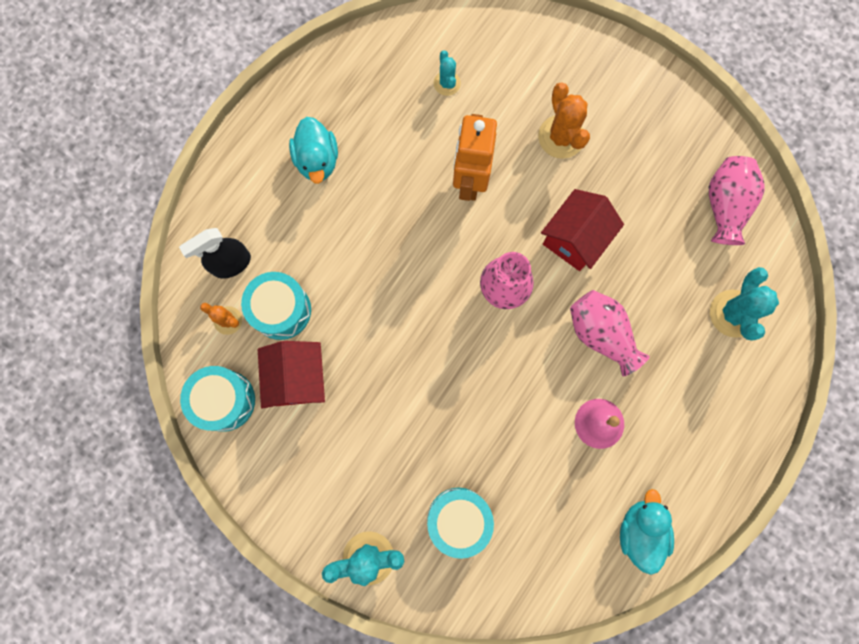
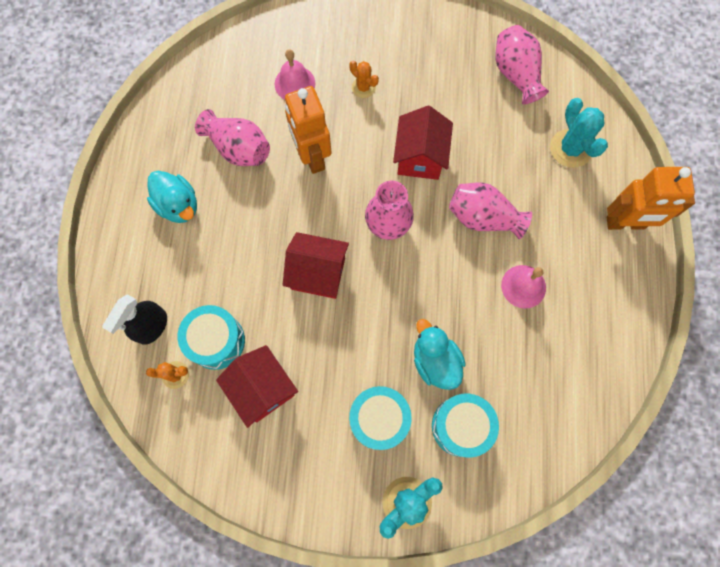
camera: 30 degrees left, 5 degrees down
(224, 400) = (210, 443): turquoise drum -> turquoise drum (379, 419)
(404, 134) = (238, 149): none -> pink vase
(409, 299) = (318, 273): none -> red house
(447, 83) = (250, 93): turquoise cactus -> none
(495, 96) = (294, 83): none -> pink bell
(561, 137) = (363, 87): orange cactus -> orange cactus, size x0.59
(640, 531) = (605, 351): turquoise duck -> turquoise duck (435, 361)
(741, 420) = (625, 223): none -> orange robot

